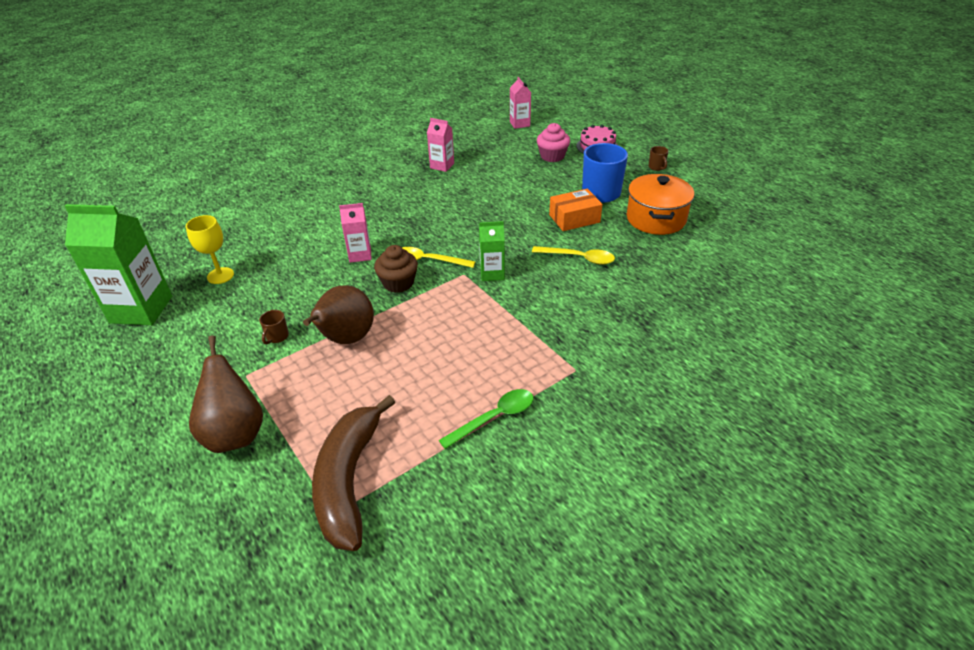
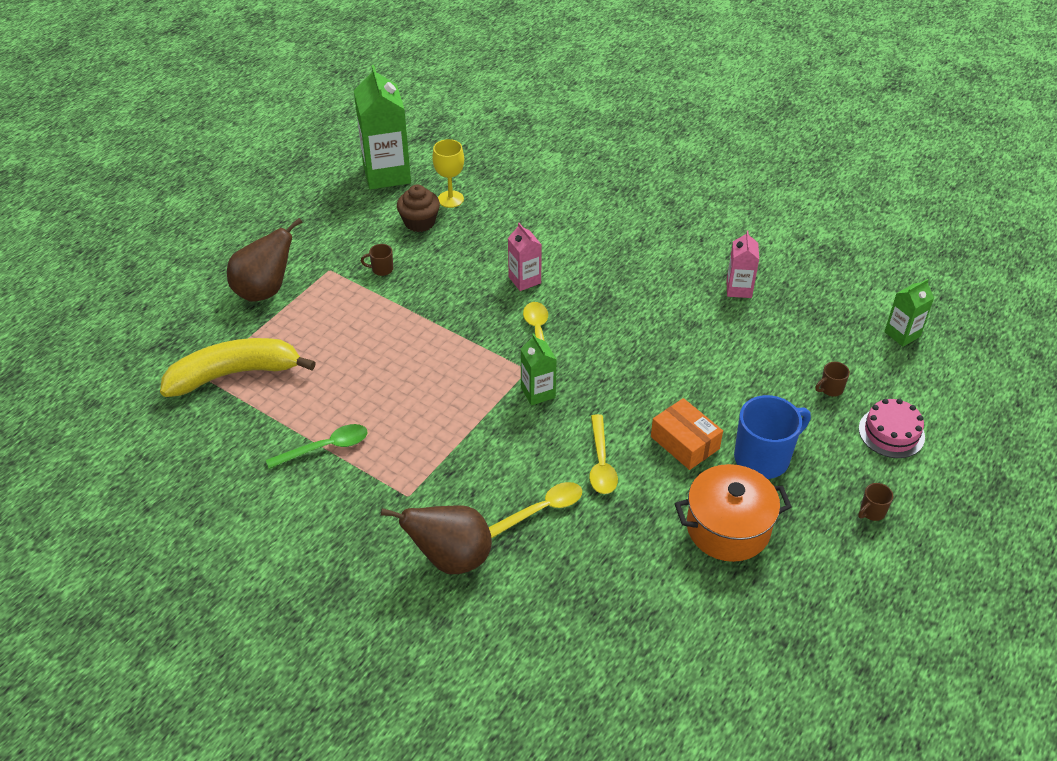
camera: 70 degrees right, 5 degrees up
(346, 339) = (394, 315): brown pear -> brown pear (451, 558)
(349, 480) = (234, 374): brown banana -> yellow banana
(398, 283) = (490, 323): brown cupcake -> brown cupcake (419, 222)
(494, 418) = (325, 448): green spoon -> green spoon turned 60 degrees counterclockwise
(519, 124) = (902, 334): pink carton -> green carton
(552, 156) = (830, 389): pink cupcake -> brown mug
(615, 296) = (541, 510): none -> yellow spoon

